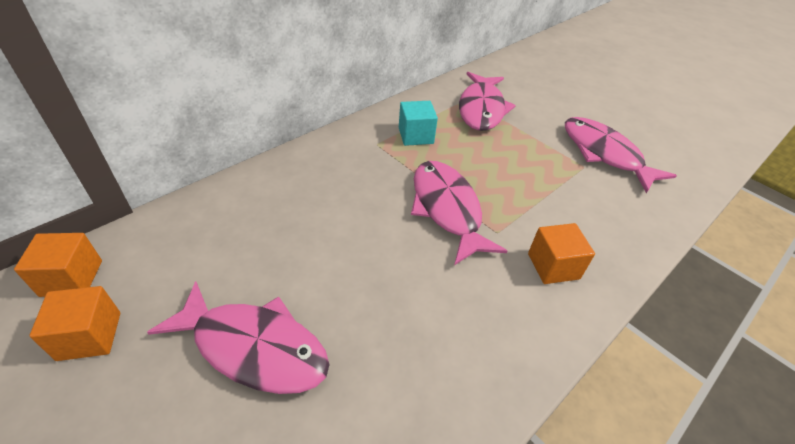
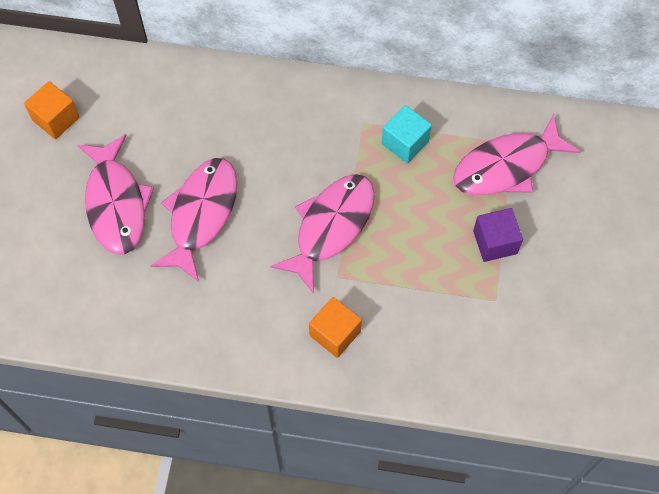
camera: 55 degrees right, 20 degrees up
(71, 278) = (77, 69): orange cube -> none
(536, 143) = (495, 242): none -> purple cube
(604, 154) = (536, 308): pink fish -> pink fish (201, 214)

